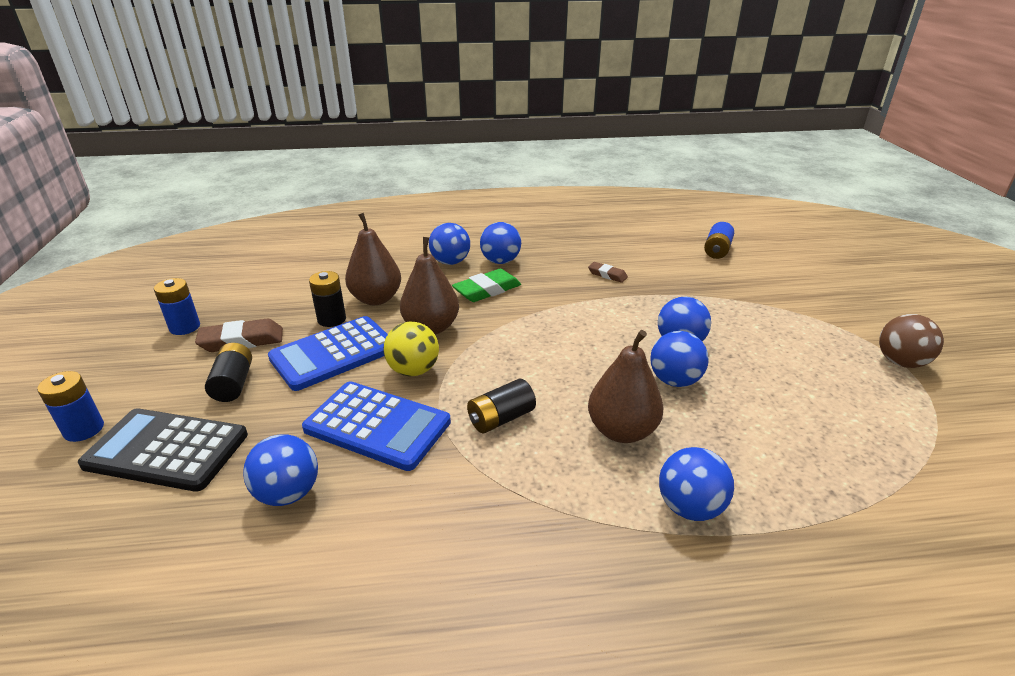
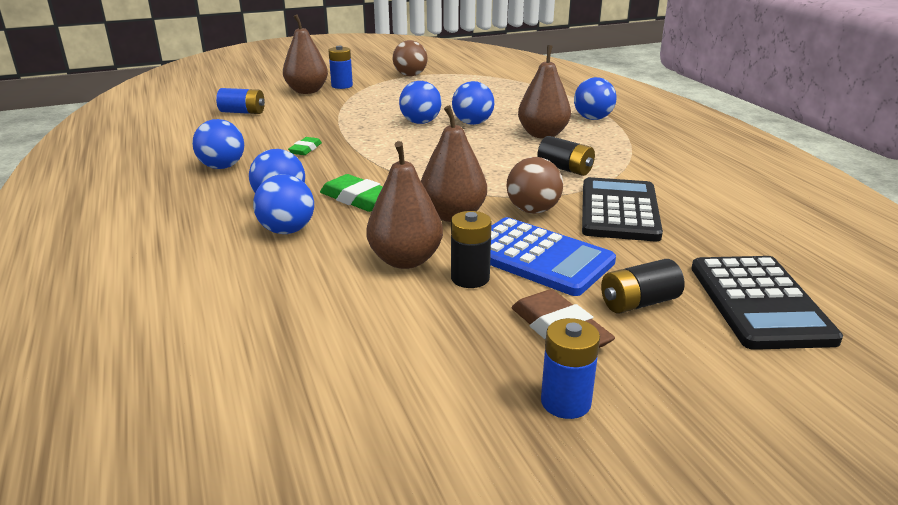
camera: 105 degrees left, 5 degrees down
(84, 429) = (807, 377): blue battery -> blue battery (342, 86)
(288, 493) = (724, 227): blue ball -> blue ball (222, 167)
(377, 425) = (619, 210): blue calculator -> black calculator
(413, 370) = (533, 210): yellow ball -> brown ball
(607, 275) = (305, 149): brown eraser -> green eraser
(797, 283) = (307, 91): none -> brown pear

